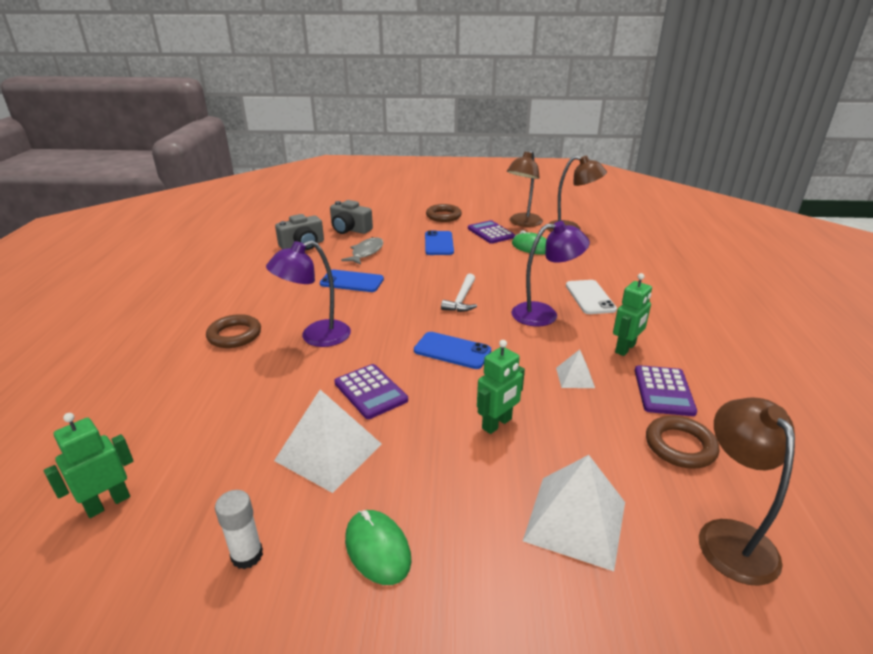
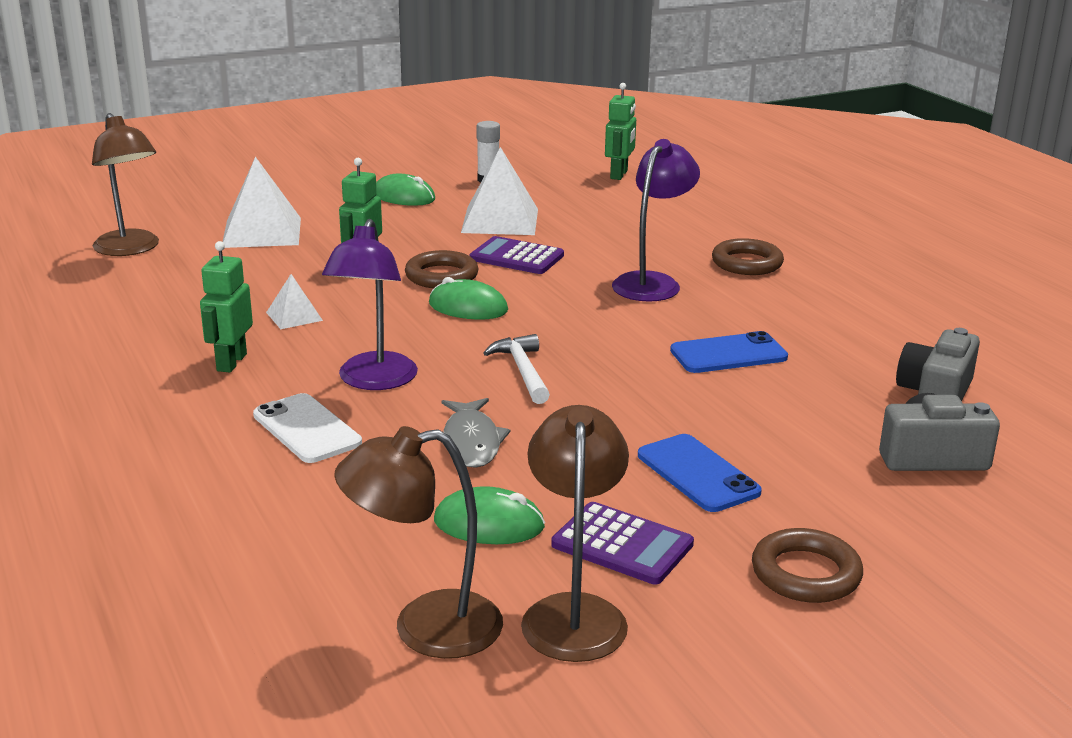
camera: 150 degrees right, 5 degrees down
(366, 252) = (799, 411): grey fish -> grey fish (471, 442)
(452, 351) = (468, 307): blue phone -> green mouse
(544, 314) = (373, 381): purple lamp -> purple lamp turned 45 degrees counterclockwise
(663, 391) = (178, 327): purple calculator -> none
(680, 446) = (164, 288): brown ring -> brown ring (441, 276)

